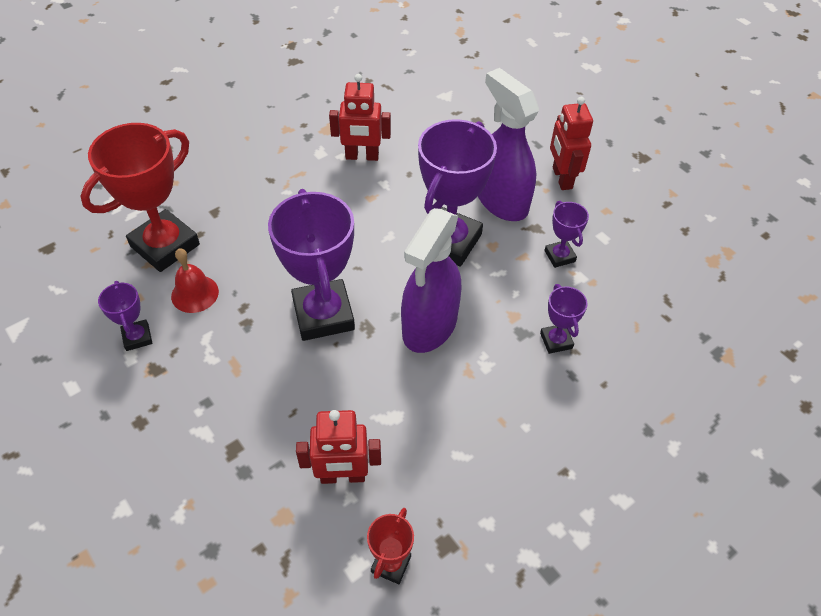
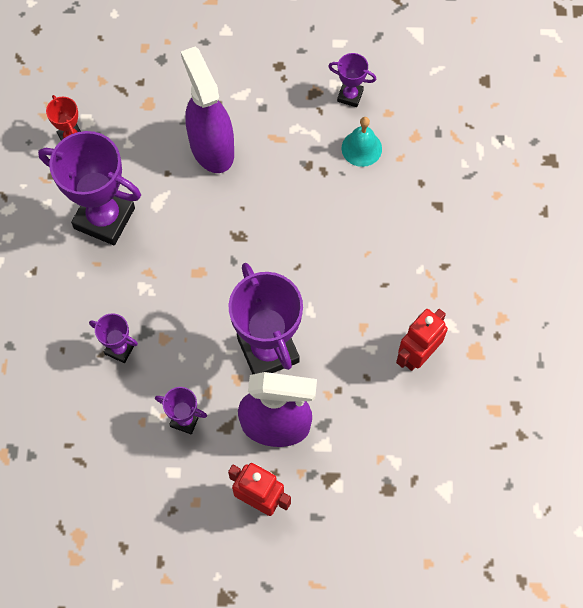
camera: 130 degrees right, 15 degrees up
(165, 245) = (426, 154): red trophy -> none
(195, 293) = (361, 148): red bell -> turquoise bell
(323, 314) = (273, 216): purple trophy -> purple trophy (104, 218)
(343, 476) = (144, 149): red robot -> none
(429, 326) = (204, 276): purple spray bottle -> purple spray bottle (211, 147)

